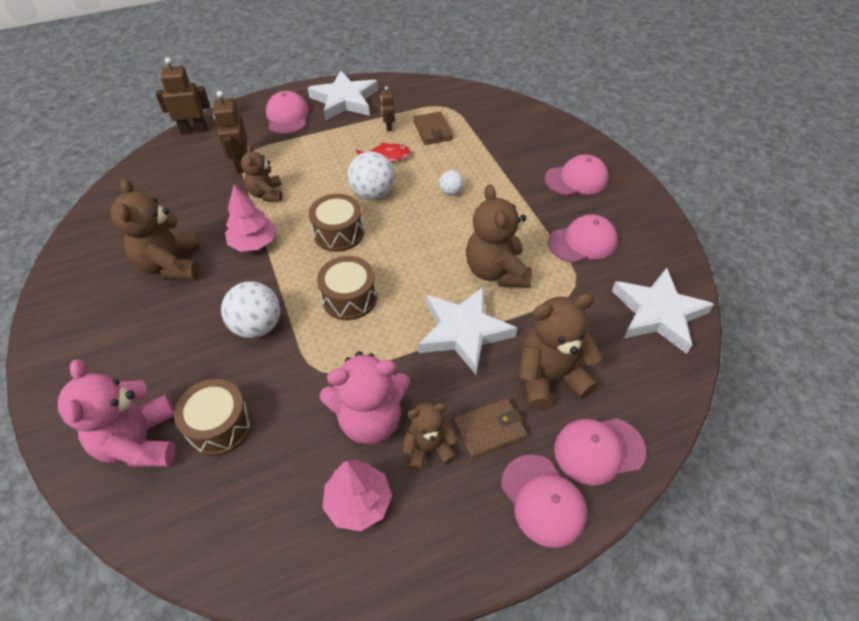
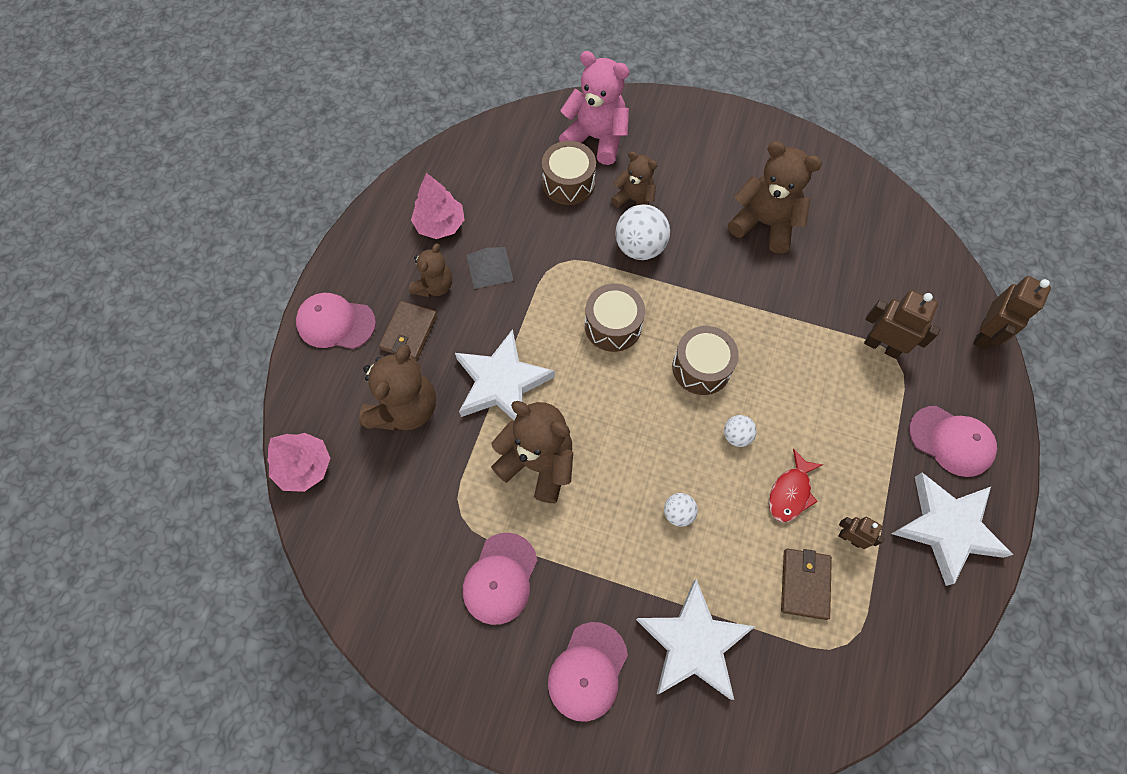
camera: 130 degrees right, 15 degrees up
(253, 243) = (744, 294): pink tree -> pink tree (304, 467)
(266, 194) = (811, 341): brown teddy bear -> brown teddy bear (634, 200)
(370, 419) = (489, 267): pink teddy bear -> grey pyramid
(373, 193) = (736, 436): white ball -> white ball, size x0.53
(433, 130) = (804, 584): brown wallet -> brown wallet turned 75 degrees clockwise
(598, 450) = (326, 387): pink cap -> none
(658, 313) = (369, 556): white star -> white star (693, 643)

